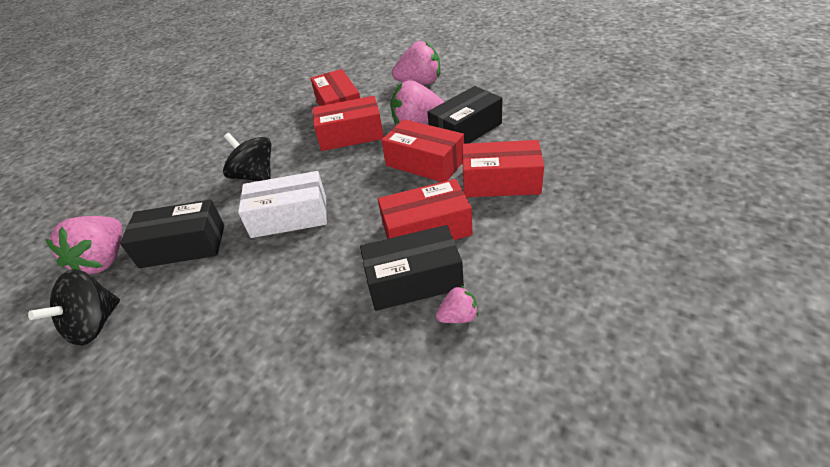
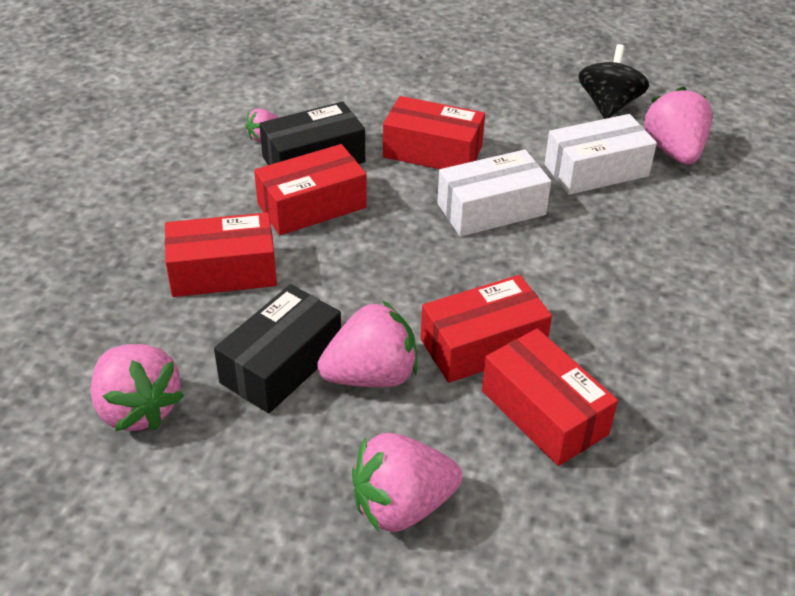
camera: 160 degrees right, 0 degrees up
(183, 246) = (596, 170): black box -> white box
(255, 176) = (588, 260): black spinning top -> none
(425, 163) = (336, 296): red box -> red box (432, 152)
(546, 114) = (138, 409): none -> pink strawberry

